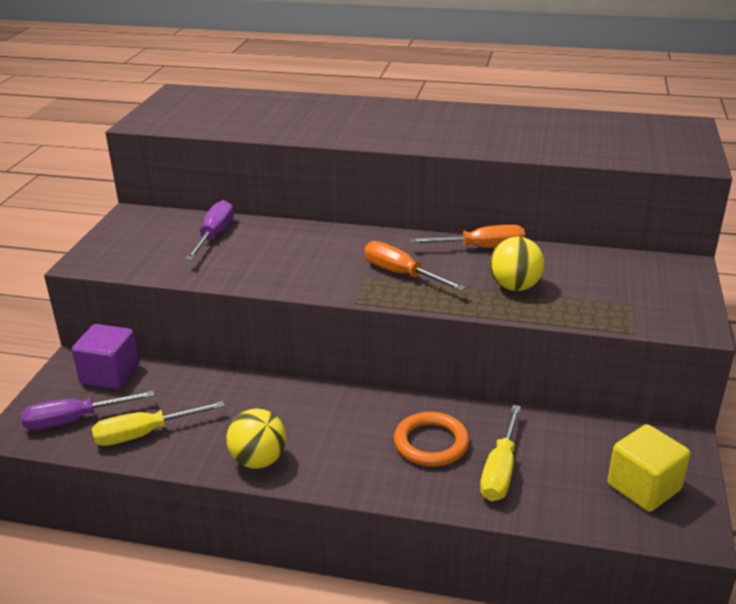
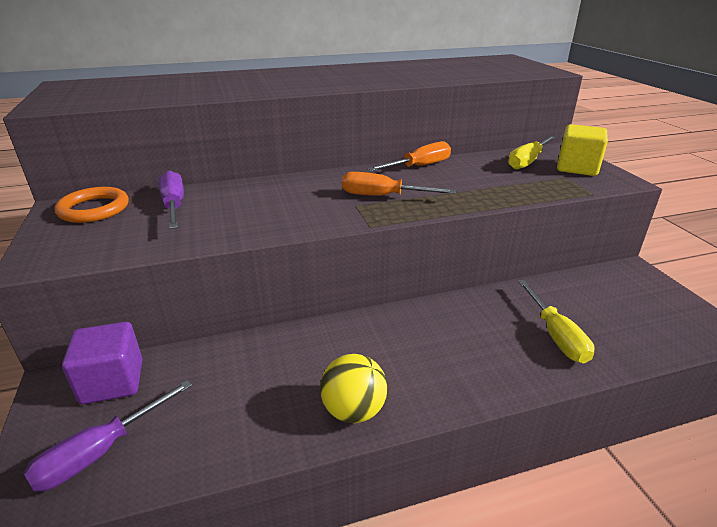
camera: 30 degrees left, 0 degrees up
(144, 434) = (204, 433): yellow screwdriver -> yellow screwdriver (527, 161)
(431, 443) = (484, 333): orange ring -> orange ring (94, 209)
(514, 287) = (477, 185): yellow ball -> none
(643, 487) = (654, 310): yellow cube -> yellow cube (577, 168)

